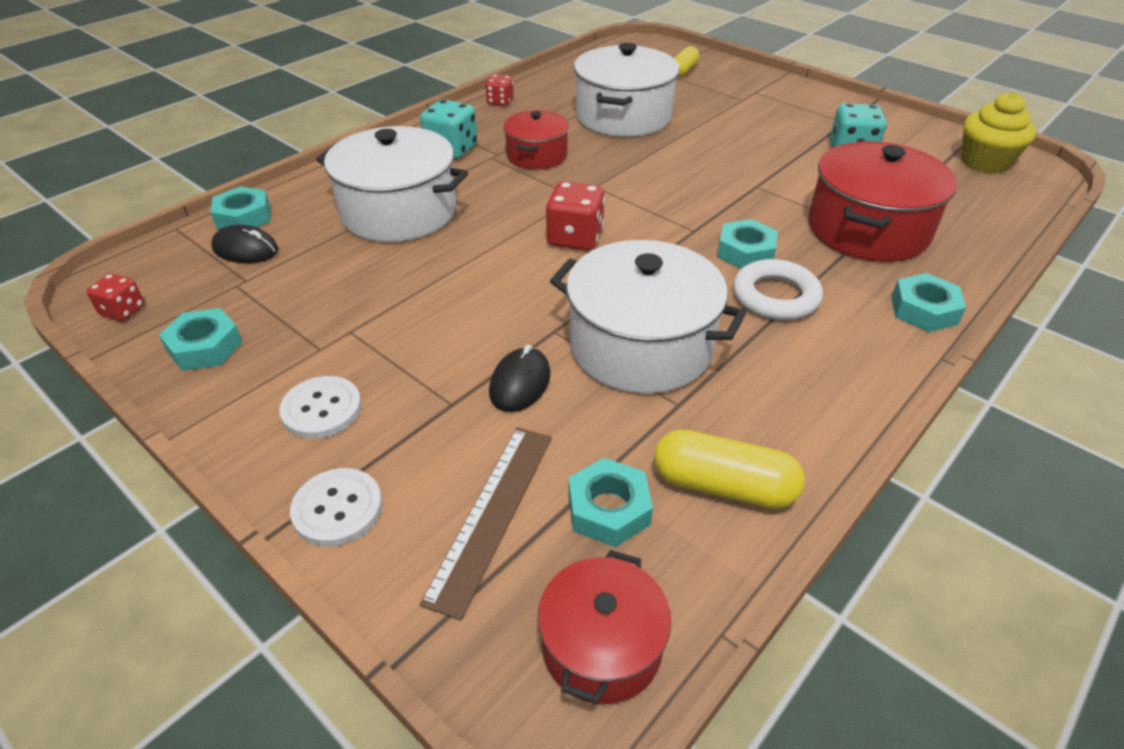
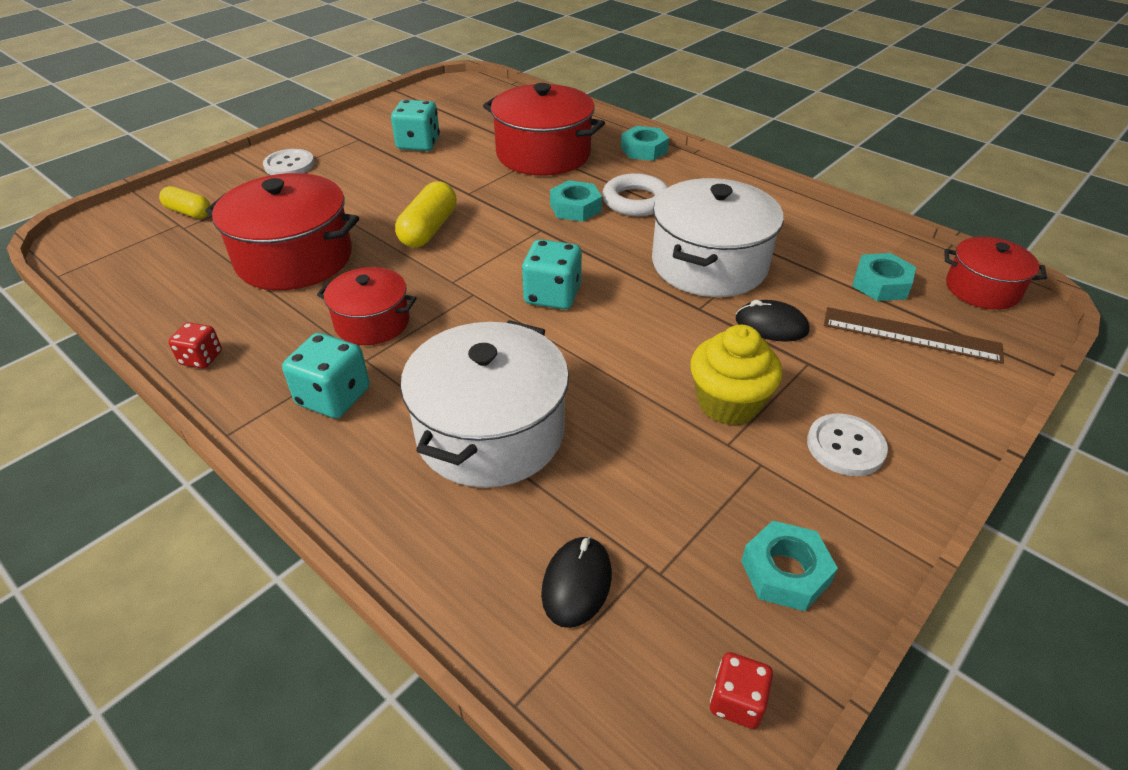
camera: 90 degrees left, 0 degrees up
(244, 217) = (489, 609): turquoise nut -> none
(337, 509) = (948, 417): white button -> white button (289, 165)
(575, 238) = (552, 295): red dice -> turquoise dice
(623, 116) = (294, 258): white pot -> red pot
(723, 486) = (839, 239): yellow capsule -> yellow capsule (429, 229)
(985, 162) = (449, 97): yellow cupcake -> yellow cupcake (728, 403)

